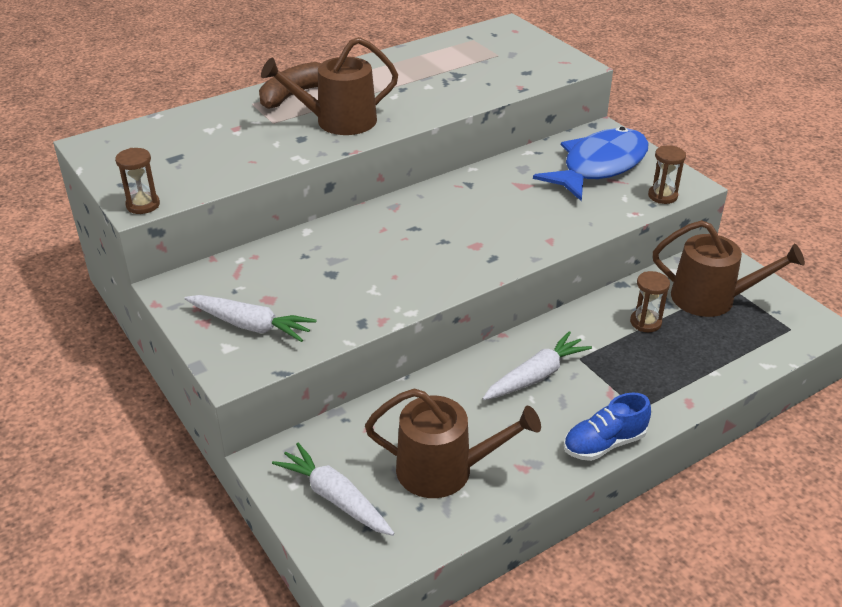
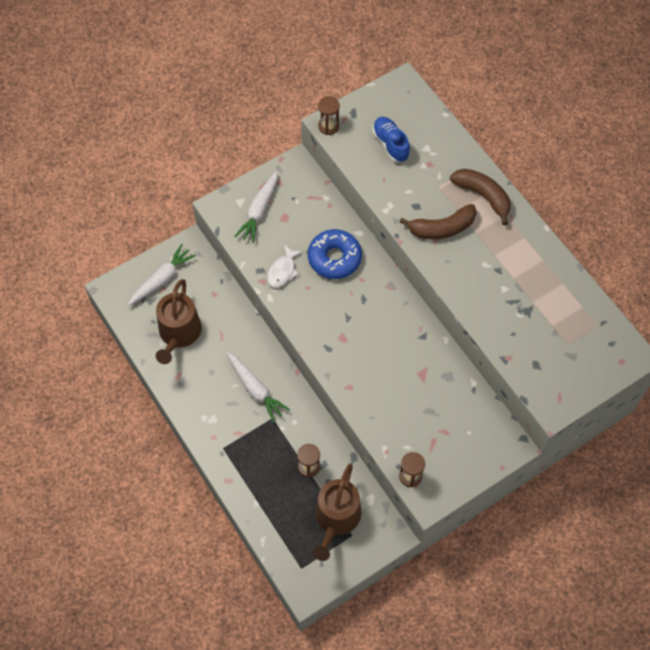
camera: 90 degrees right, 25 degrees up
(338, 121) = (442, 228): brown watering can -> brown banana
(347, 252) = (334, 258): none -> blue donut
(364, 300) = (283, 271): none -> white fish
(599, 166) = (453, 434): blue fish -> none
(604, 444) = (194, 423): blue shoe -> blue shoe (390, 144)

